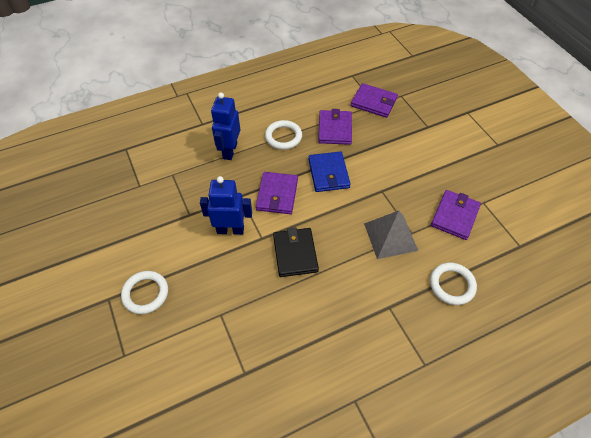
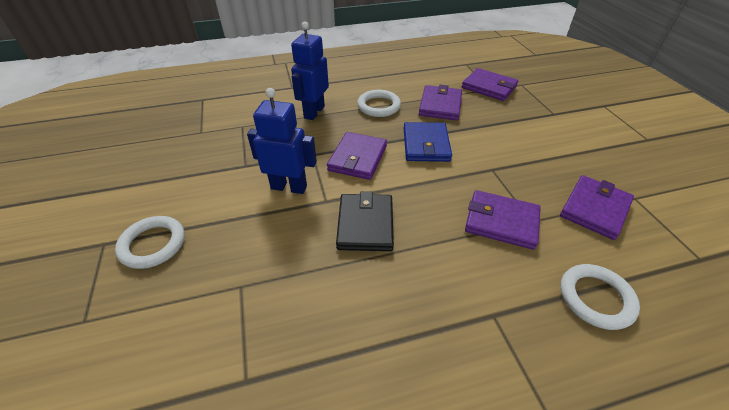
camera: 10 degrees right, 10 degrees down
(390, 236) = (501, 221): grey pyramid -> purple wallet

